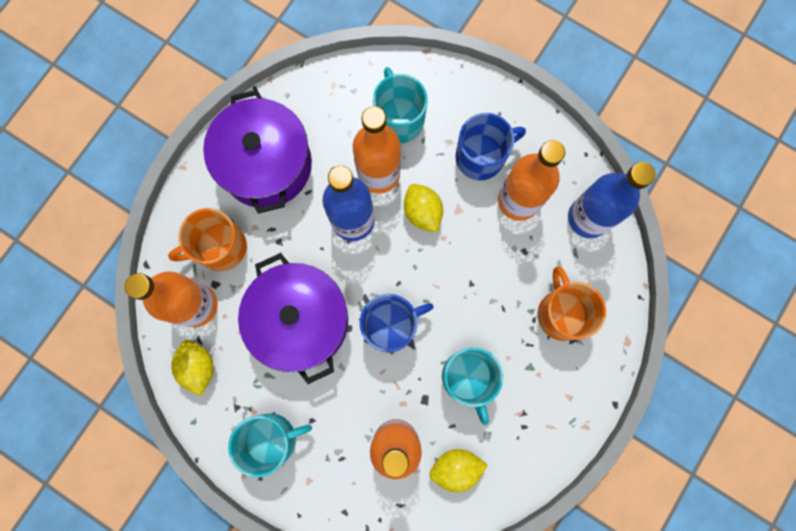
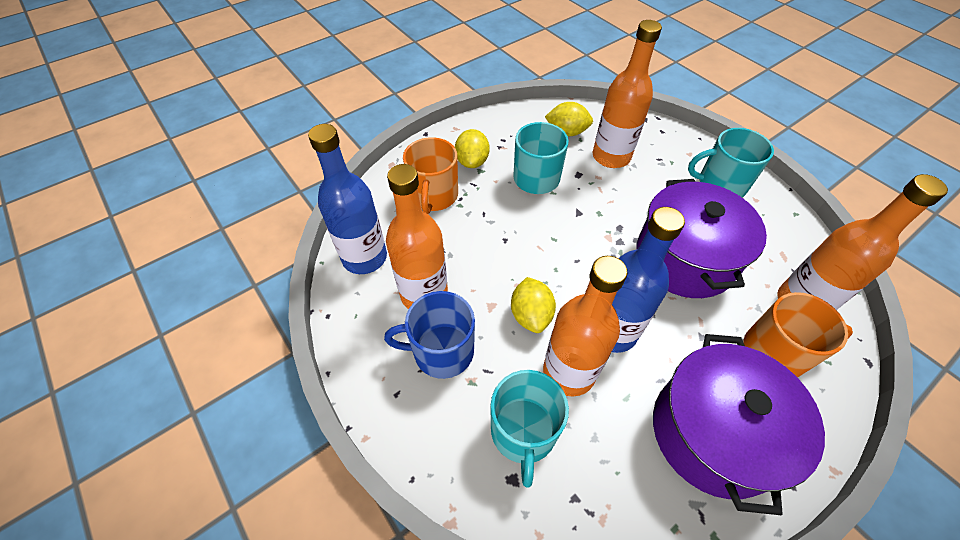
camera: 160 degrees left, 25 degrees down
(198, 367) = (794, 251): yellow lemon -> yellow lemon (472, 161)
(391, 325) = (594, 230): blue mug -> none

